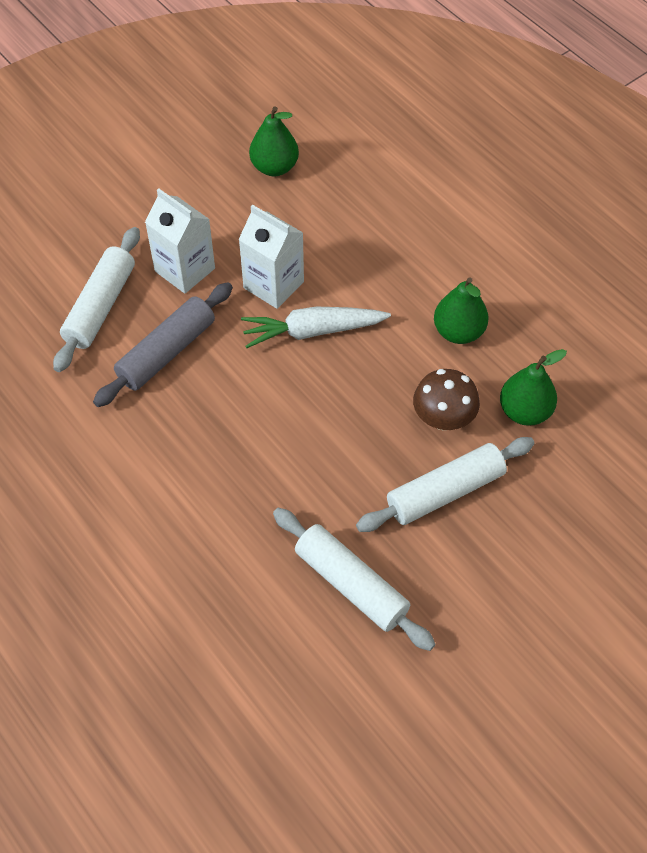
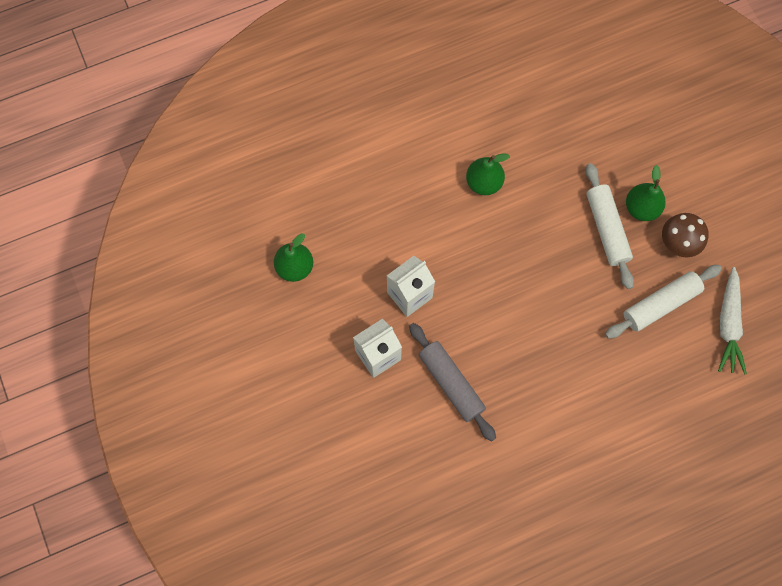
camera: 75 degrees left, 15 degrees up
(100, 306) = (396, 424): white rolling pin -> none
(312, 331) = (458, 278): white carrot -> white carrot (728, 325)
(443, 418) = (551, 213): brown mushroom -> brown mushroom (678, 242)
(525, 411) = (557, 162): green pear -> green pear (641, 208)

